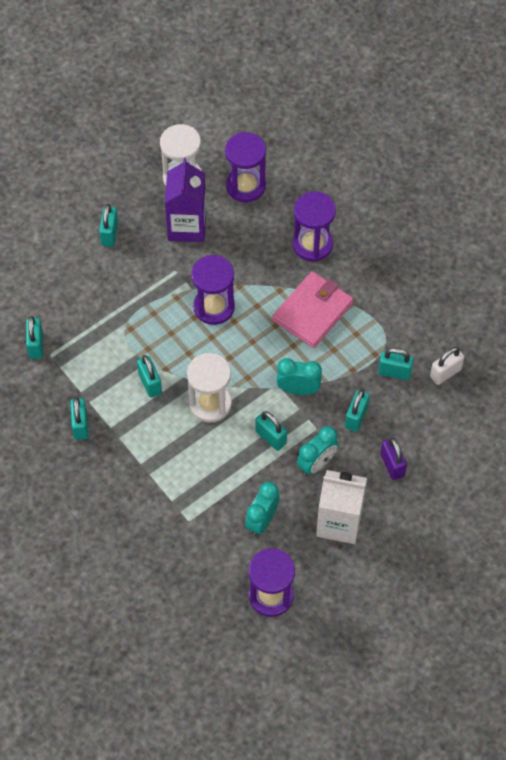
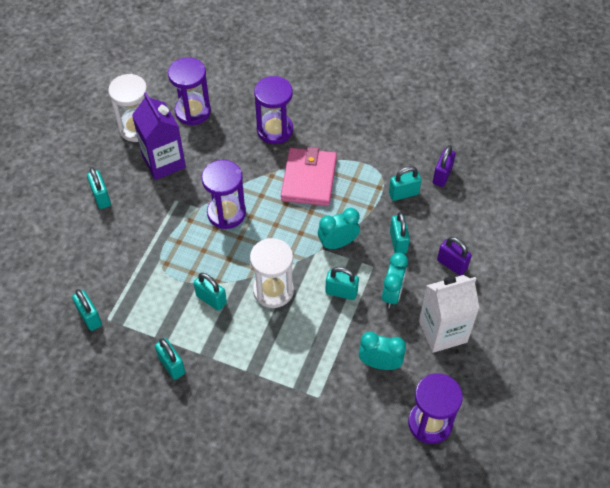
camera: 30 degrees left, 5 degrees down
(262, 520) = (380, 363): turquoise clock -> turquoise clock turned 105 degrees clockwise
(445, 373) = (442, 175): white padlock -> purple padlock

